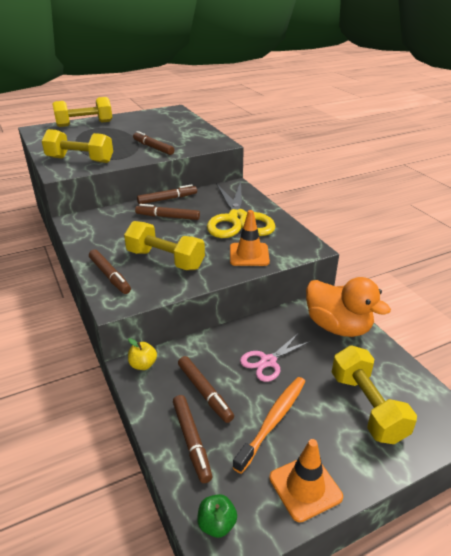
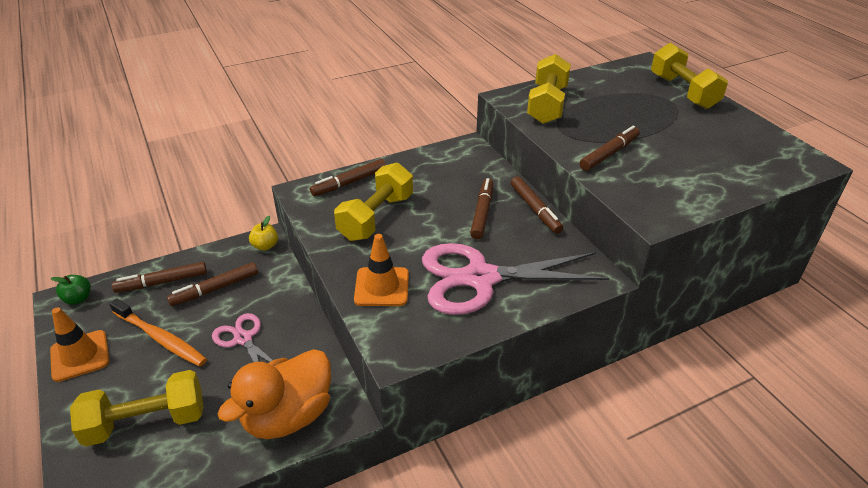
camera: 90 degrees right, 5 degrees up
(238, 219) = (480, 278): yellow scissors -> pink scissors

